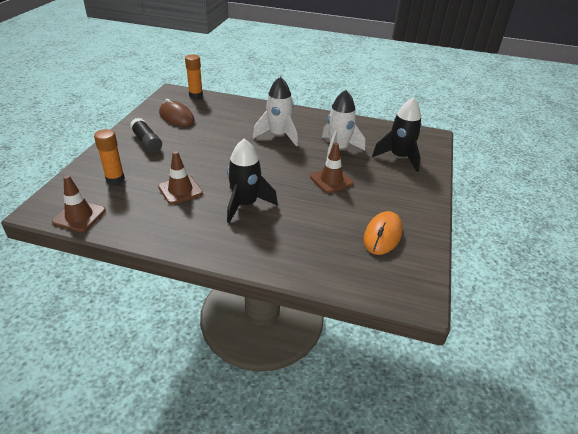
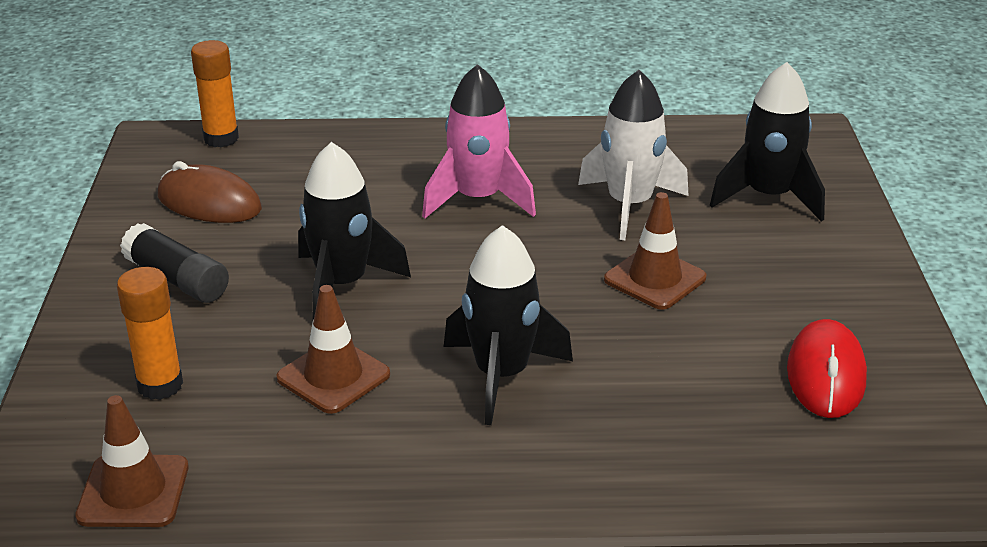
camera: 15 degrees left, 5 degrees down
(206, 157) = (342, 285): none -> black rocket
(278, 135) = (478, 199): white rocket -> pink rocket
(382, 235) = (826, 375): orange mouse -> red mouse

